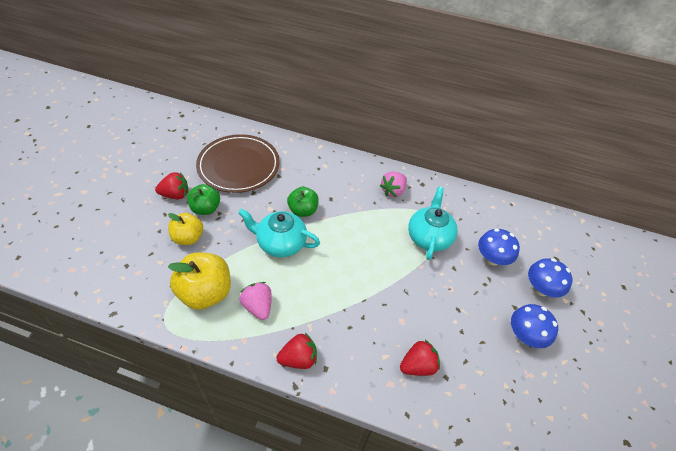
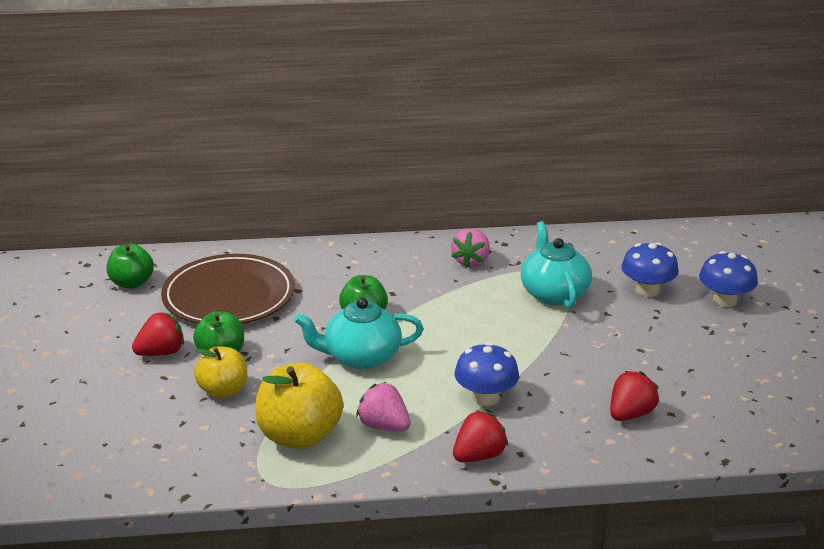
camera: 20 degrees left, 20 degrees down
(195, 137) = (132, 283): none -> green apple
(525, 335) = (735, 348): blue mushroom -> blue mushroom (485, 397)

